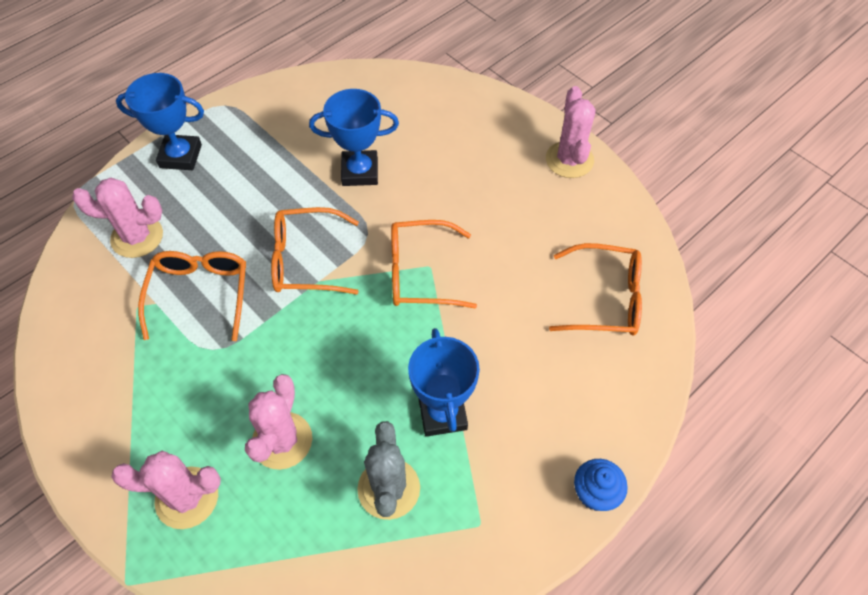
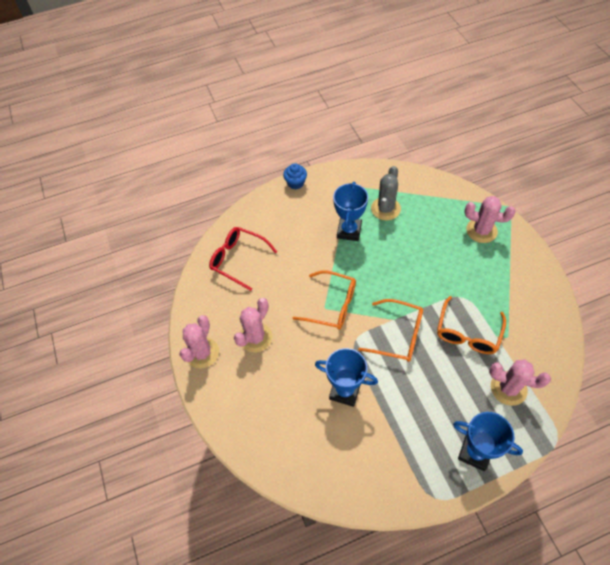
camera: 155 degrees left, 0 degrees up
(282, 440) = (431, 241): pink cactus -> pink cactus (255, 337)
(605, 299) = (238, 259): orange glasses -> red glasses

